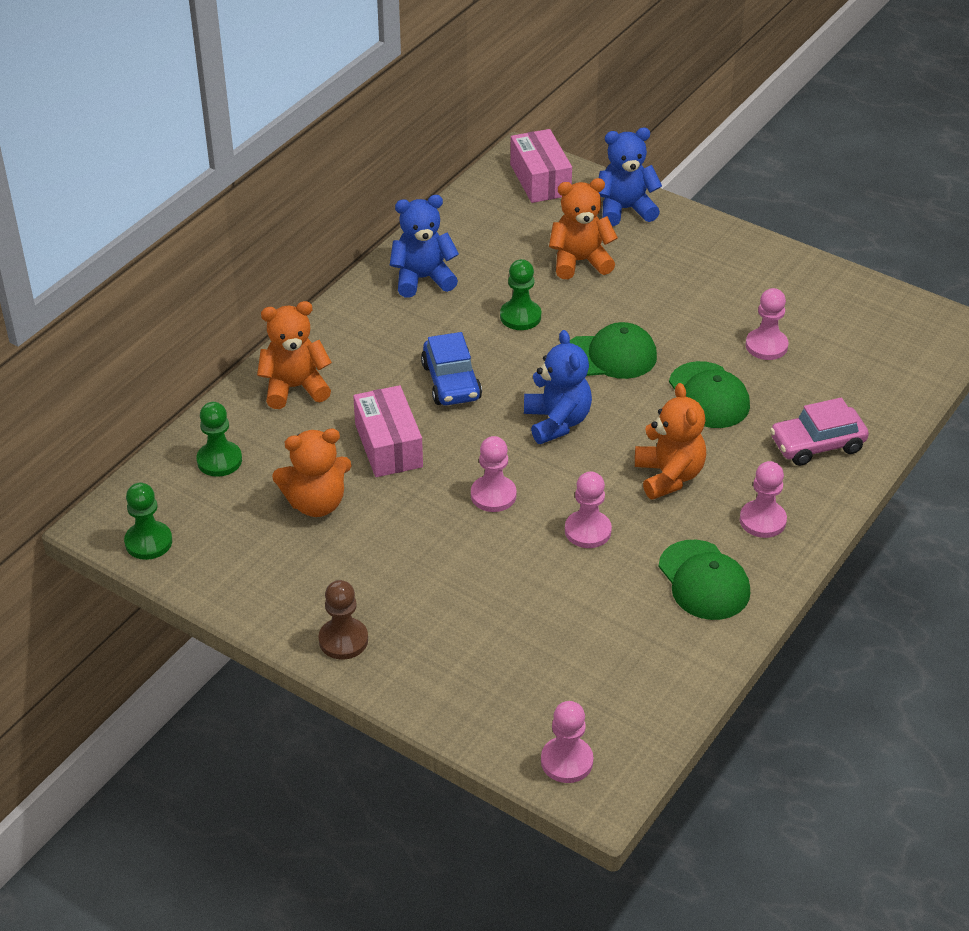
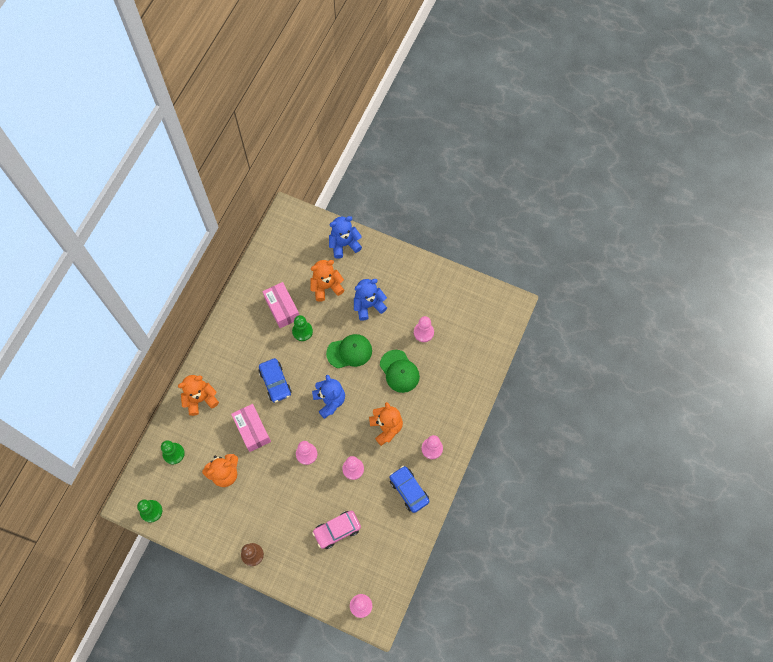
camera: 10 degrees left, 25 degrees up
(423, 279) = (250, 312): blue teddy bear -> blue teddy bear (368, 305)
(540, 180) = (298, 228): pink box -> pink box (282, 308)
(704, 580) = (409, 490): green cap -> blue car
(817, 444) = (452, 395): pink car -> pink car (337, 530)

